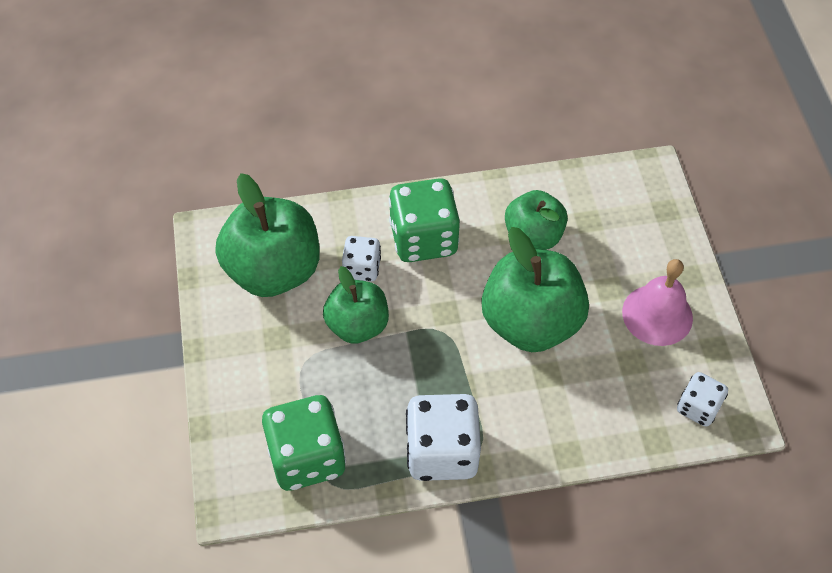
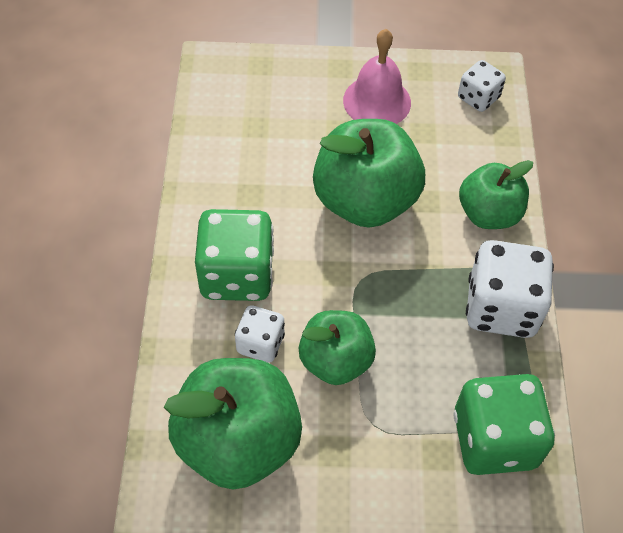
camera: 80 degrees left, 0 degrees up
(533, 236) = (261, 175): green apple -> green apple (488, 214)

